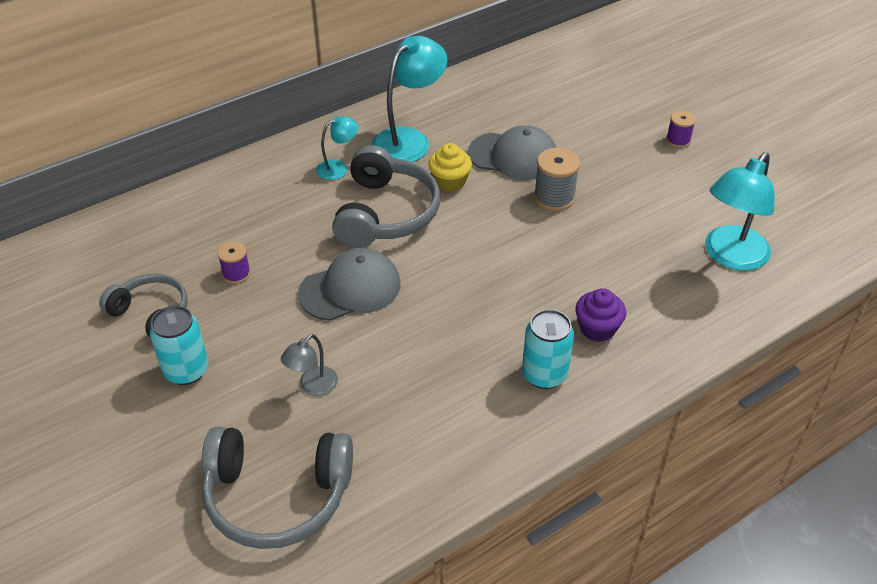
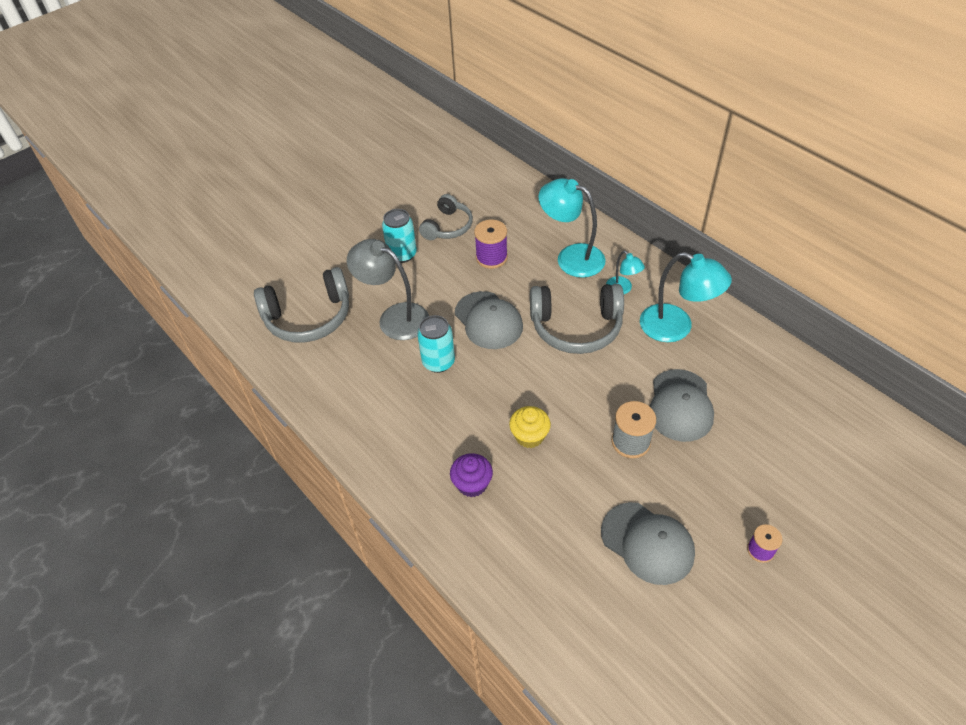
camera: 85 degrees right, 5 degrees up
(236, 274) = (491, 257): purple spool -> purple spool, size x1.60
(277, 496) = (309, 317): grey headphones -> grey headphones turned 105 degrees counterclockwise
(313, 387) = (394, 317): grey lamp -> grey lamp, size x1.91
(450, 182) = (628, 363): yellow cupcake -> yellow cupcake (529, 436)
(544, 374) = (419, 450): turquoise can -> turquoise can (438, 362)
(672, 206) = (647, 543): none -> grey cap
(730, 256) = (585, 596): turquoise lamp -> turquoise lamp (571, 257)

